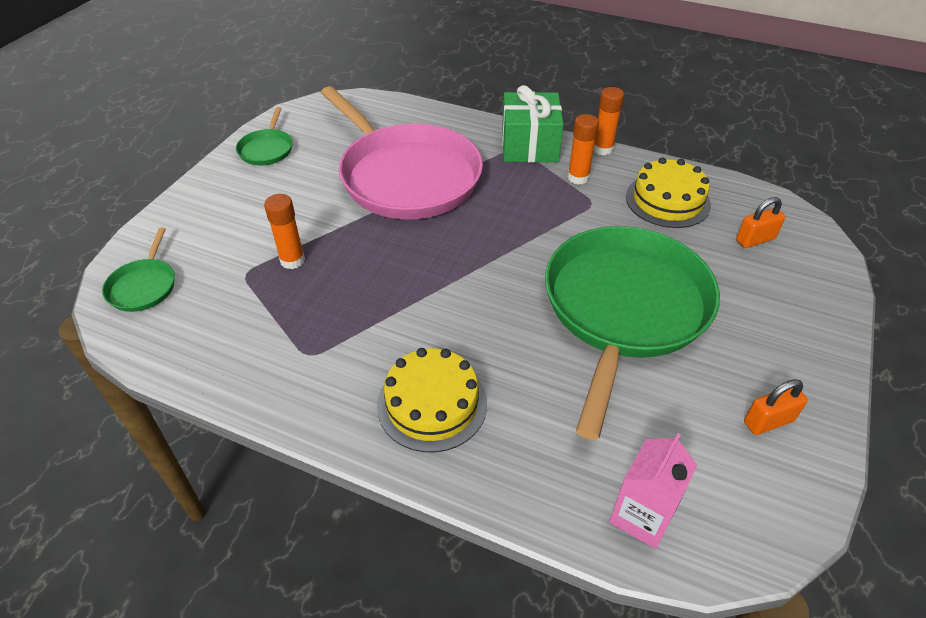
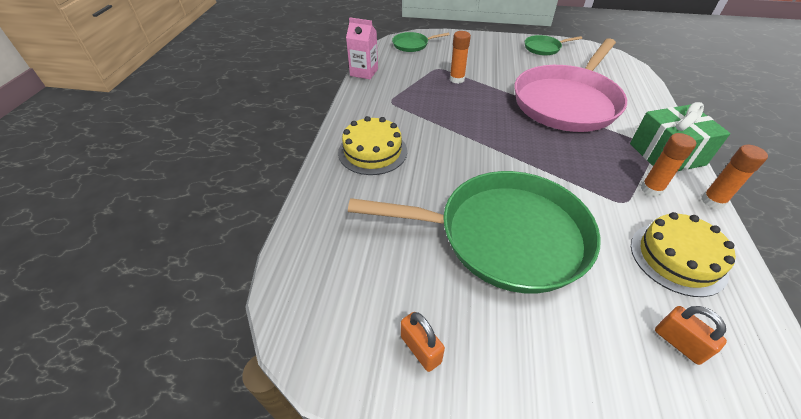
camera: 75 degrees right, 0 degrees up
(642, 516) = (311, 262): pink carton -> pink carton (364, 72)

